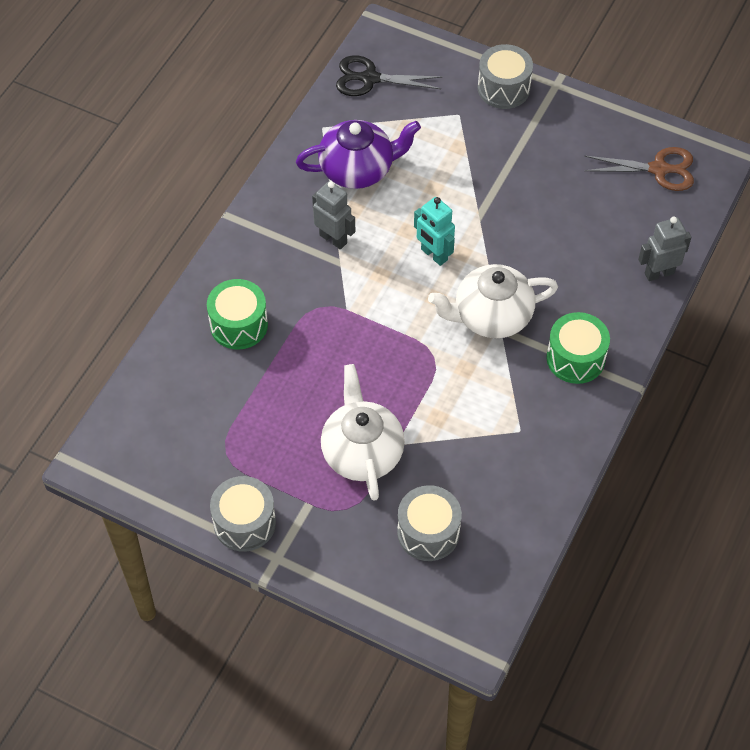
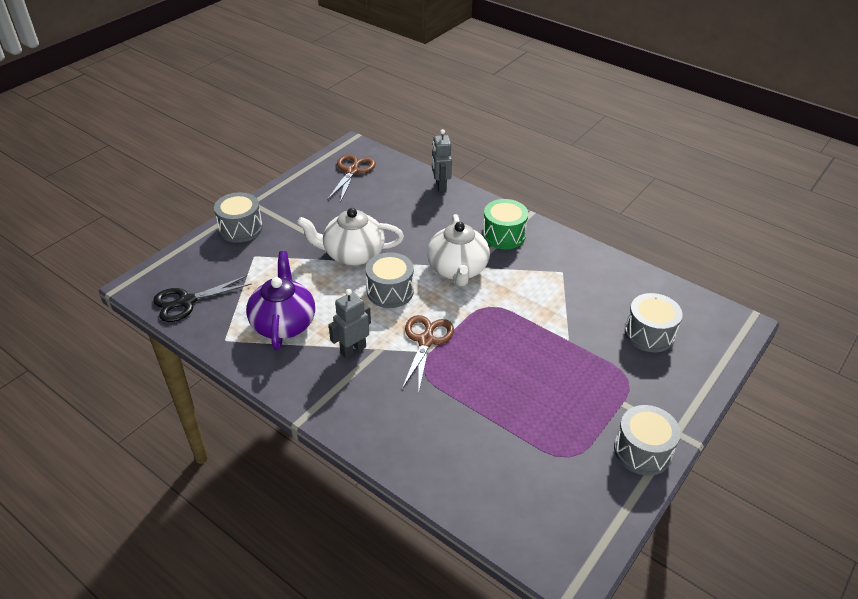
camera: 80 degrees left, 15 degrees down
(239, 325) = (429, 429): green drum -> none
(362, 303) = (426, 340): none -> brown scissors
(362, 452) = (574, 362): white teapot -> white teapot (353, 254)
(369, 78) = (186, 302): black scissors -> black scissors turned 45 degrees clockwise
(434, 255) = (390, 291): turquoise robot -> grey drum

